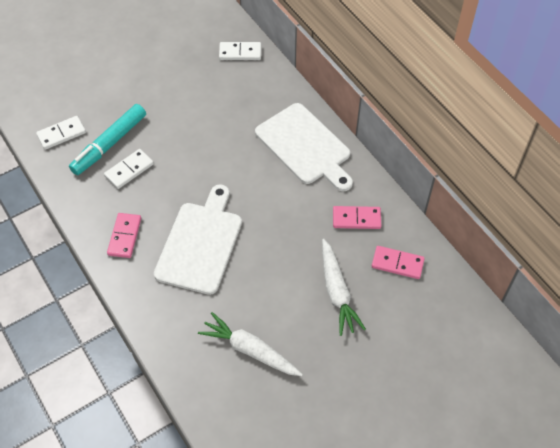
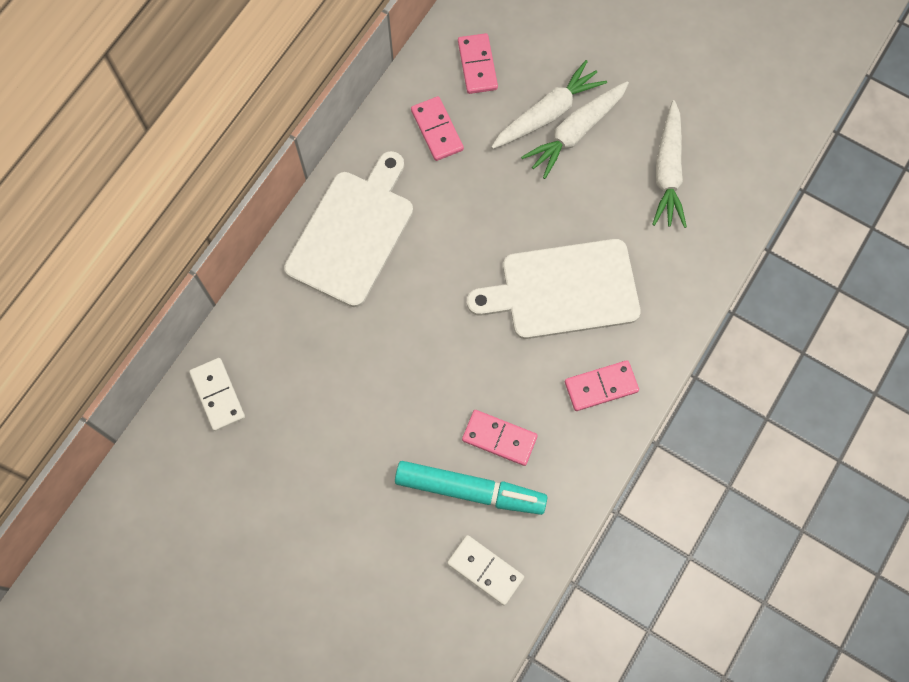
camera: 115 degrees left, 15 degrees up
(129, 170) = (499, 438): white domino -> pink domino
(312, 303) = (575, 132): none -> white carrot

